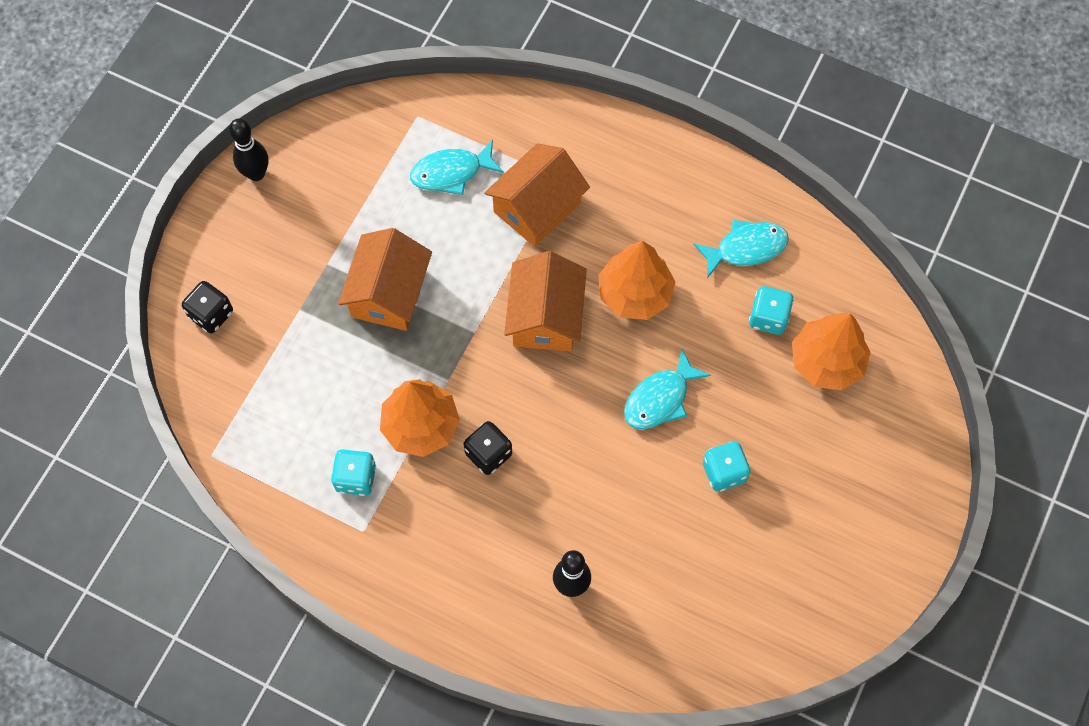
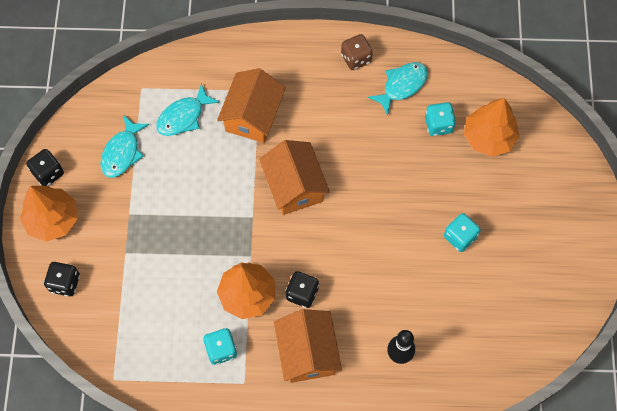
camera: 25 degrees left, 0 degrees up
(256, 173) = (48, 173): black bowling pin -> black dice
(389, 293) = (181, 215): orange house -> orange house (307, 352)
(635, 293) = (345, 146): orange tree -> orange tree (53, 220)
(660, 398) = (396, 207): turquoise fish -> turquoise fish (122, 152)
(703, 189) = (356, 58): none -> brown dice

